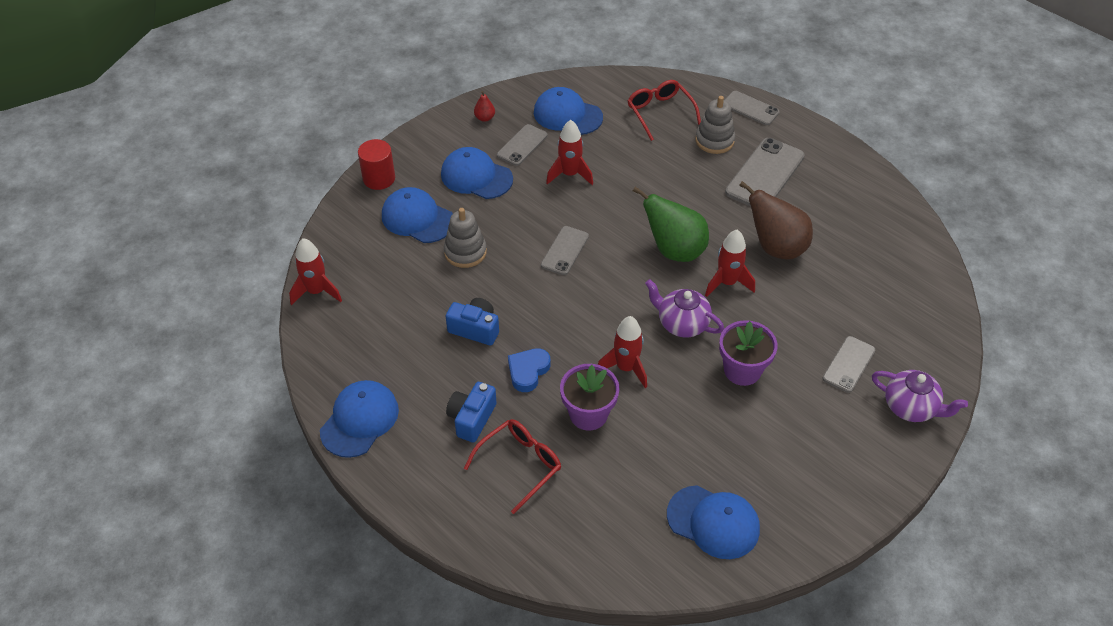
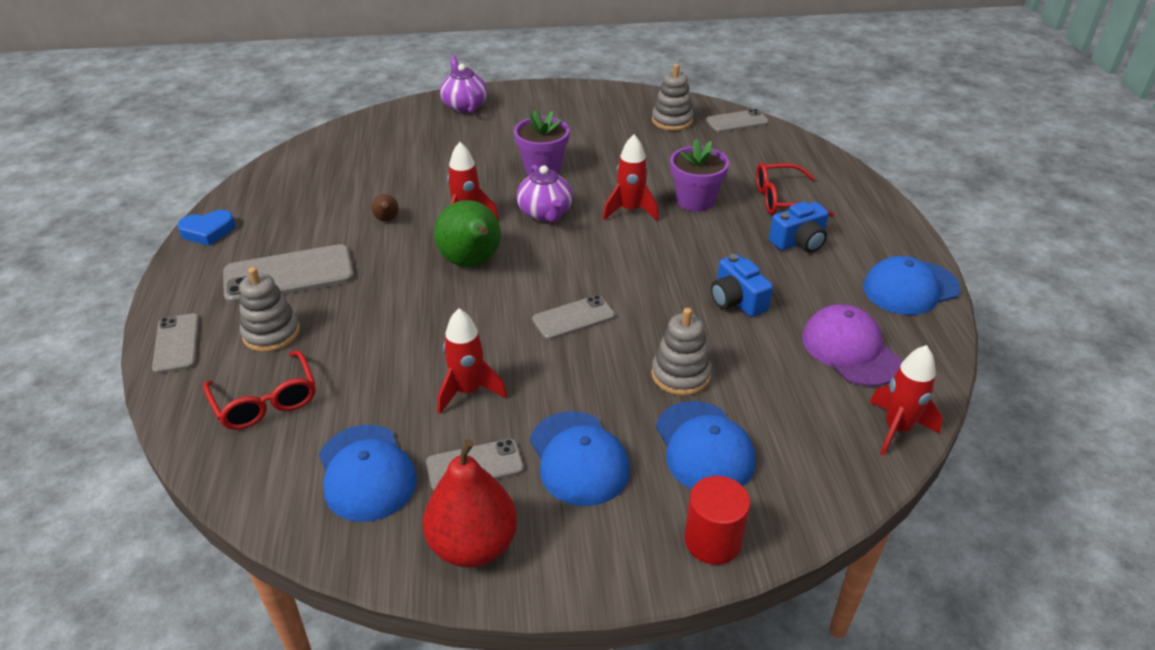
camera: 140 degrees left, 10 degrees down
(374, 333) = (850, 349): none -> purple cap
(484, 118) = (473, 545): red pear -> red pear, size x2.31
(528, 371) = (717, 247): blue heart -> blue heart (208, 231)
(660, 113) = (266, 401): red glasses -> red glasses turned 45 degrees counterclockwise
(713, 522) = (672, 121): blue cap -> grey stacking toy
(776, 247) = (387, 219): brown pear -> brown pear, size x0.43
(848, 364) = (464, 138): grey phone -> grey phone (737, 121)

